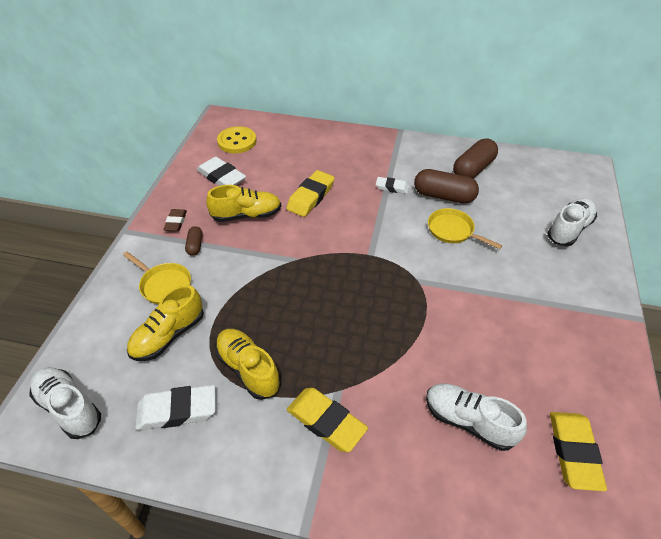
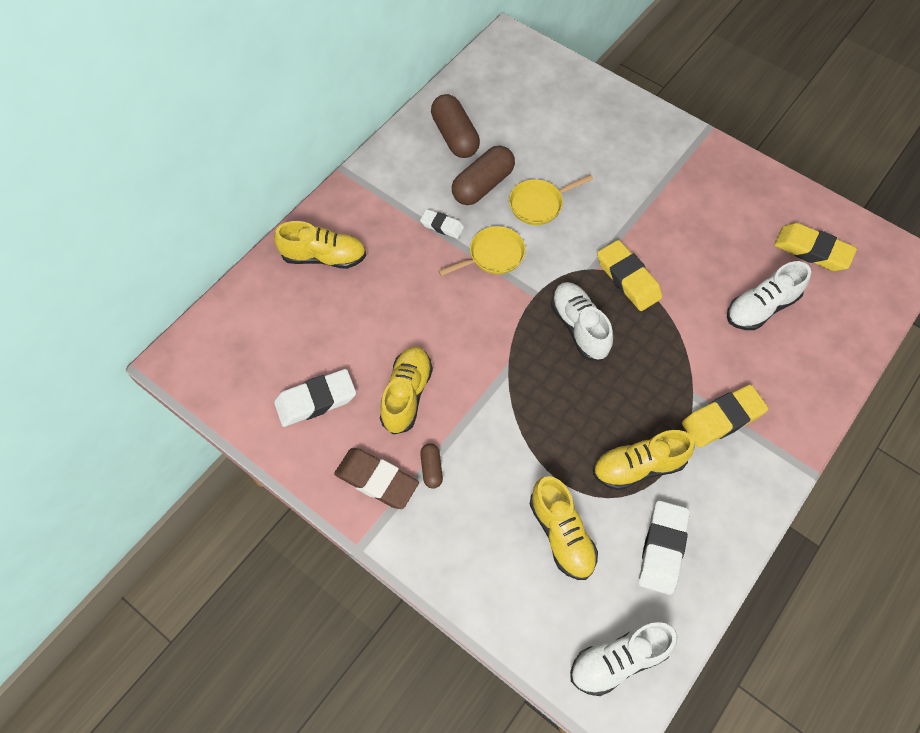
camera: 65 degrees left, 15 degrees up
(164, 285) = (481, 521): yellow pan -> yellow pan (493, 255)
(176, 222) = (376, 480): brown eraser -> brown eraser, size x1.71
(195, 245) = (431, 468): brown capsule -> brown capsule turned 60 degrees clockwise
(237, 141) = (247, 358): yellow button -> none
(311, 197) = (412, 314): yellow eraser -> yellow eraser (628, 279)
(328, 145) = (324, 257): none -> yellow shoe
(392, 187) = (442, 226): white eraser -> white eraser turned 75 degrees clockwise
(569, 229) = (586, 110): white shoe -> white shoe (579, 327)

